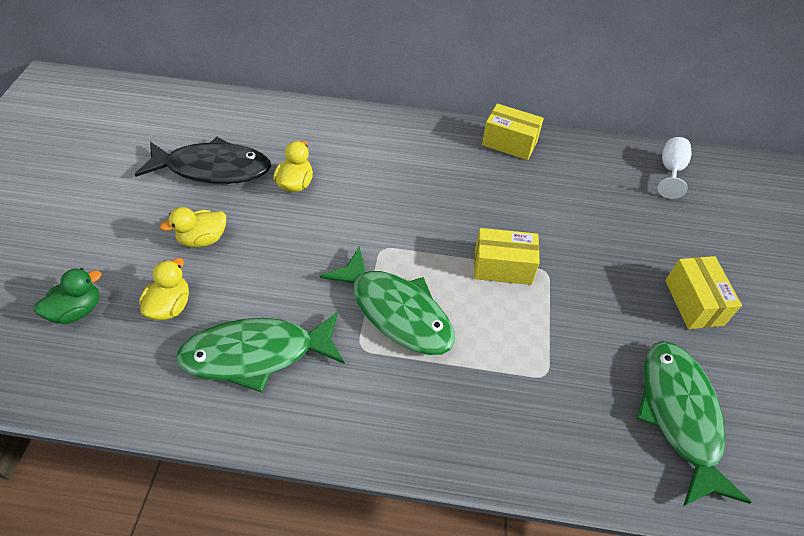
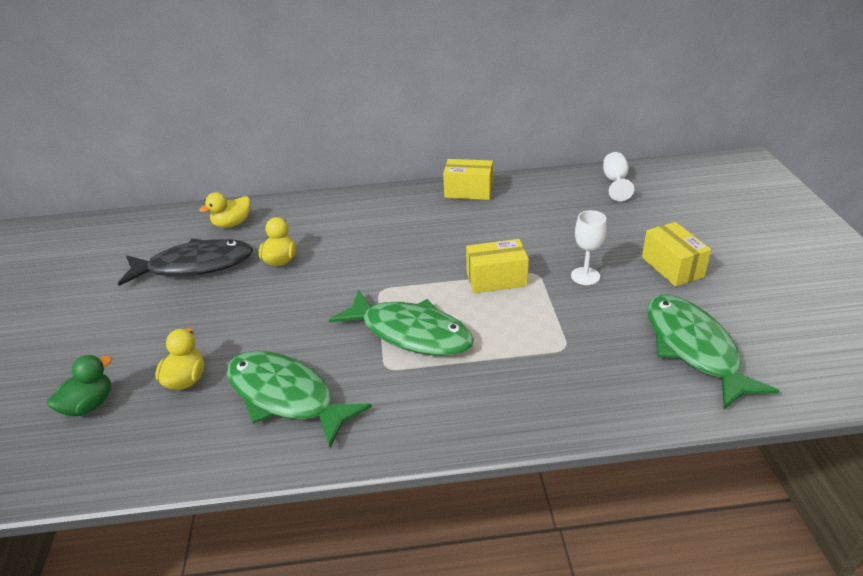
camera: 10 degrees left, 15 degrees down
(203, 239) = (202, 321): yellow duck -> yellow duck (232, 224)
(256, 354) = (286, 397): green fish -> green fish turned 60 degrees clockwise
(596, 289) = (585, 276): none -> white goblet

